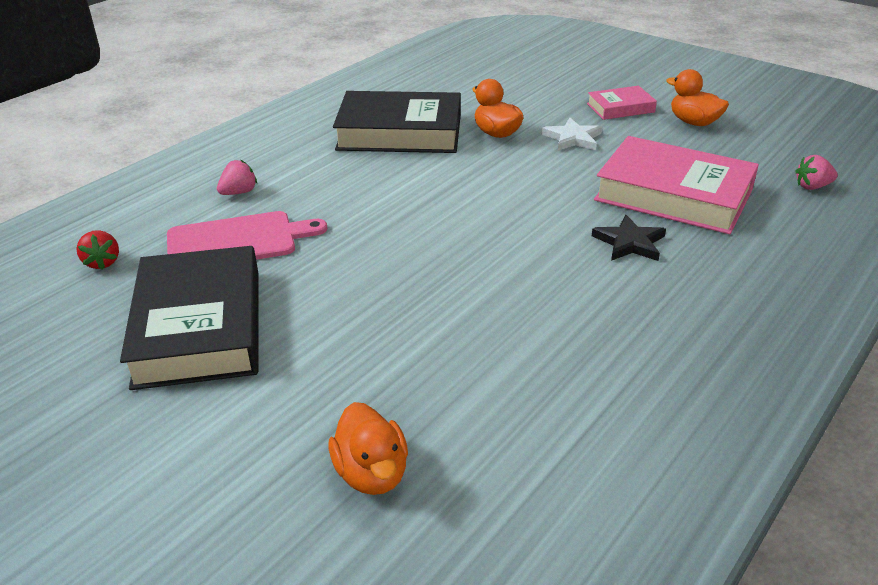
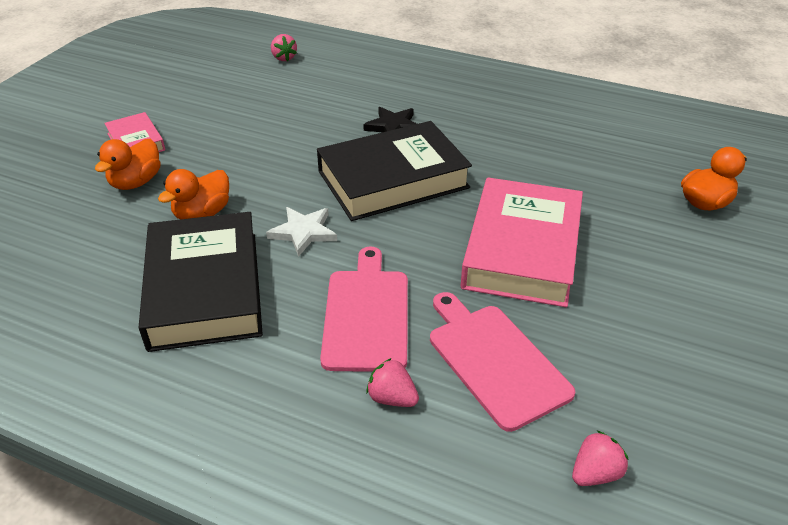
camera: 105 degrees left, 5 degrees up
(102, 262) = (595, 473): red strawberry -> pink strawberry
(199, 327) = (639, 337): black book -> black book (393, 179)
(329, 192) = (366, 315): none -> pink cutting board
(573, 138) = (211, 165): white star -> white star (303, 232)
(673, 195) = (312, 110): pink book -> pink book (522, 250)
(694, 122) = (171, 103): orange duck -> orange duck (136, 182)

